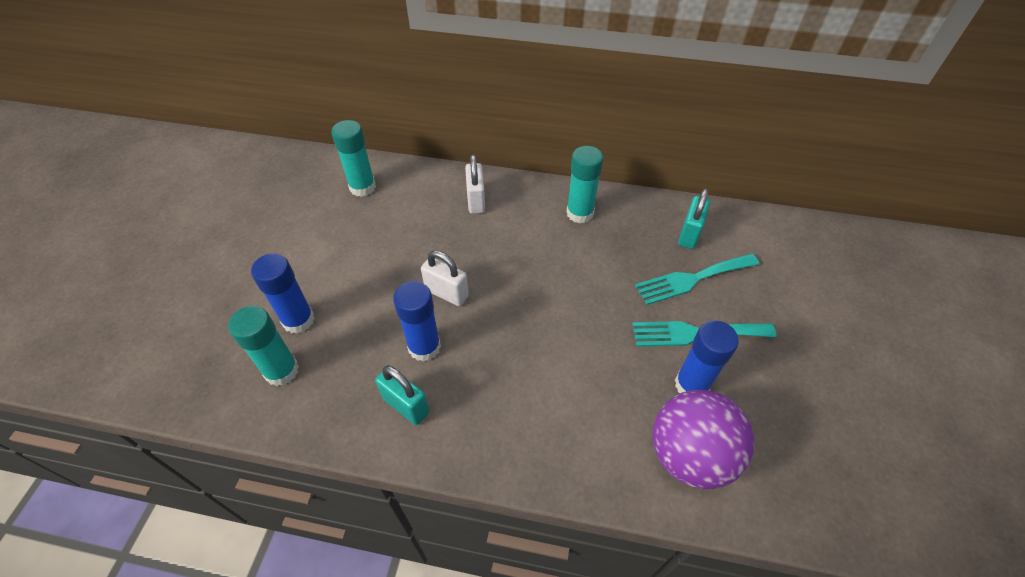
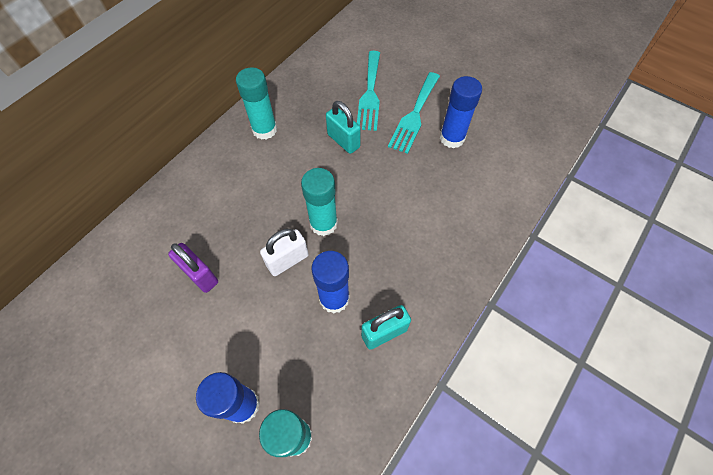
camera: 65 degrees left, 10 degrees up
(362, 187) = (103, 291): turquoise glue stick -> turquoise glue stick (323, 223)
(403, 238) = (200, 275): none -> purple padlock
(476, 201) = (197, 197): white padlock -> none
(689, 234) = (330, 75): turquoise padlock -> turquoise padlock (343, 141)
(689, 455) = (500, 165): purple ball -> none

